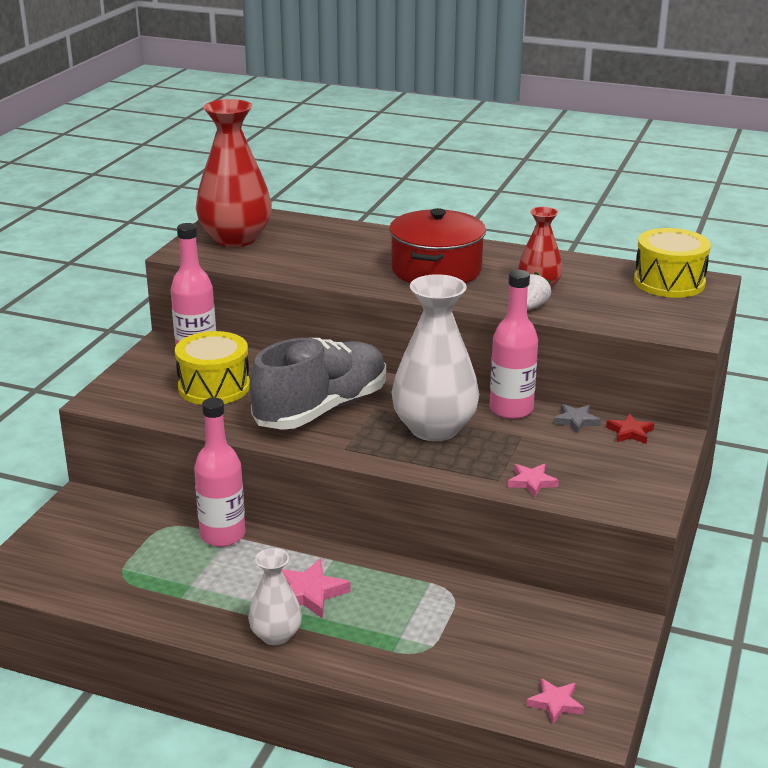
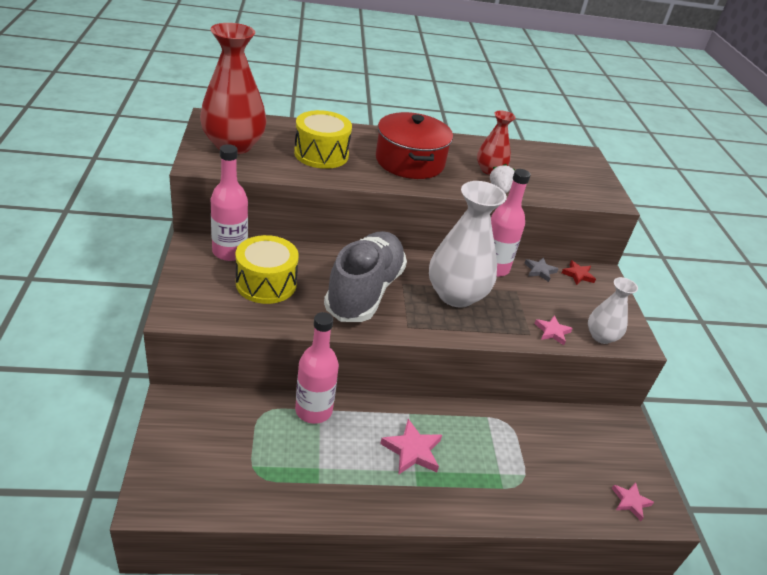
camera: 30 degrees left, 10 degrees up
(276, 635) = (414, 499): white vase -> white vase (601, 336)
(669, 282) = (564, 157): yellow drum -> yellow drum (321, 154)

